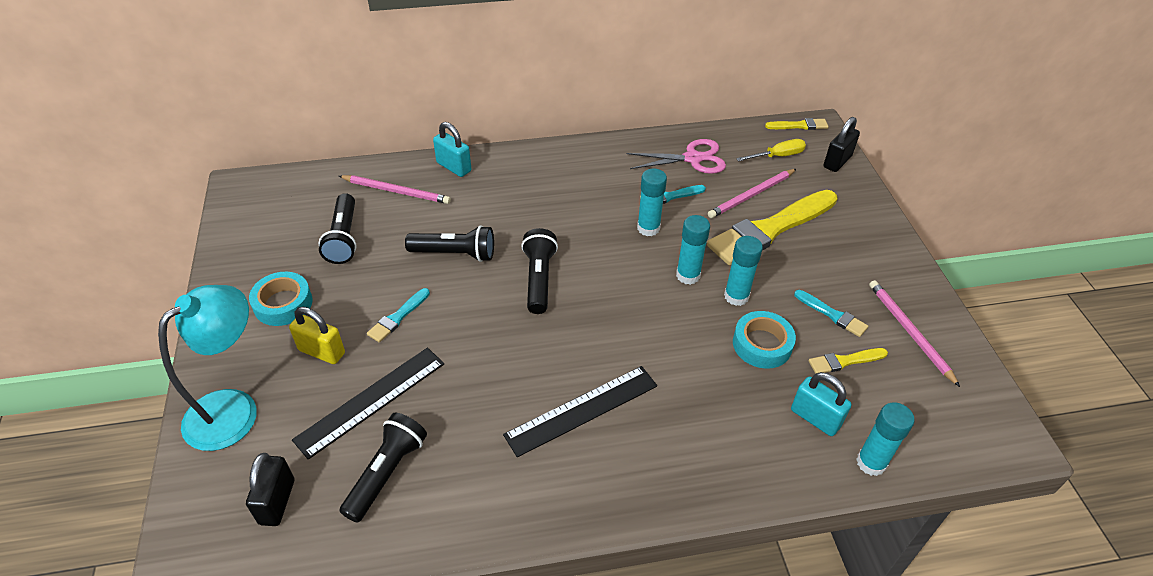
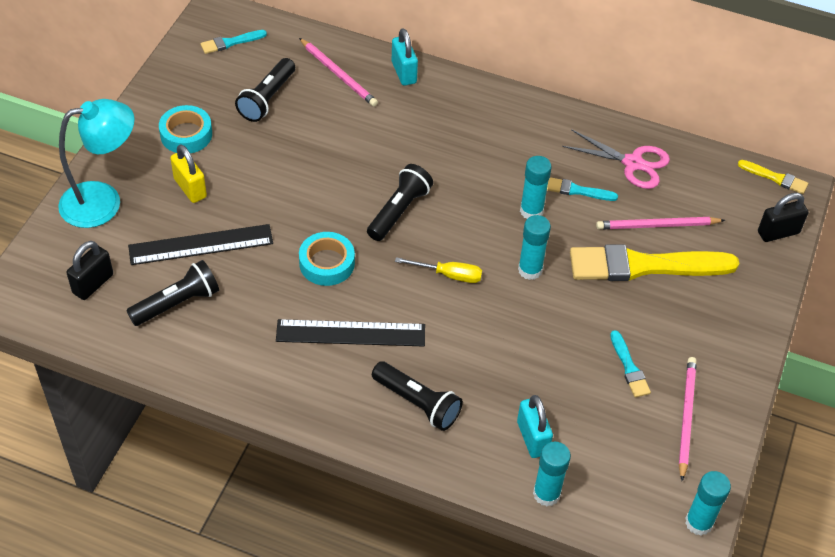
camera: 30 degrees right, 5 degrees up
(398, 317) = (264, 188): turquoise brush -> turquoise brush (231, 42)
(455, 254) = (346, 155): black flashlight -> black flashlight (417, 403)
(736, 296) = (557, 309): turquoise glue stick -> turquoise glue stick (698, 523)
(762, 344) = (542, 359): turquoise tape -> turquoise tape (327, 263)
(777, 156) = (721, 199): yellow screwdriver -> yellow screwdriver (448, 275)
(844, 361) = (602, 409): yellow brush -> none

